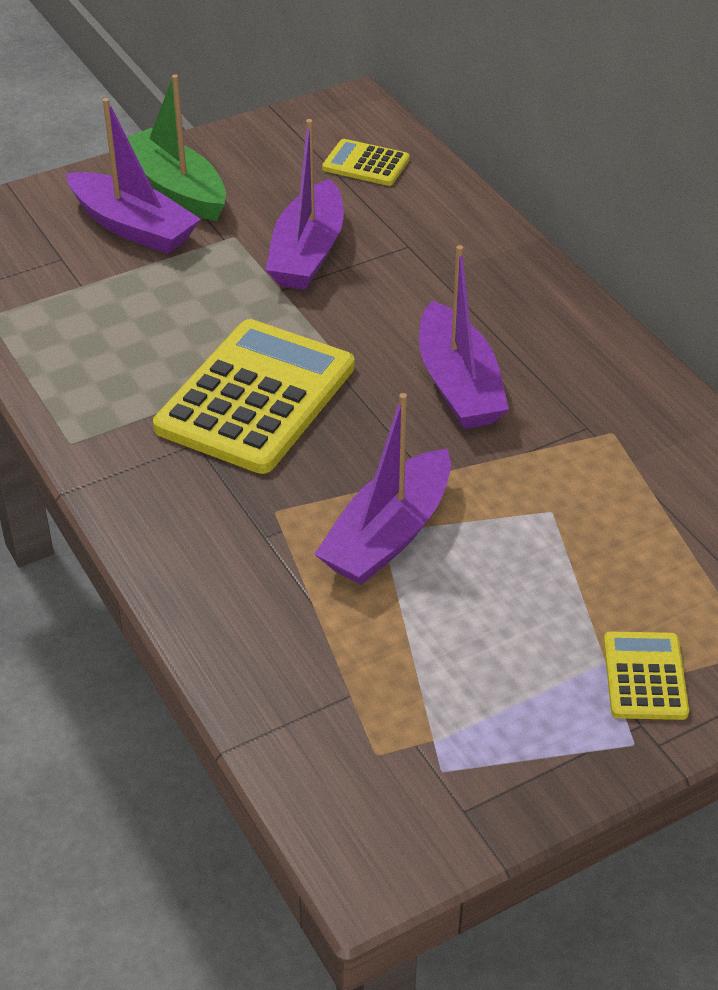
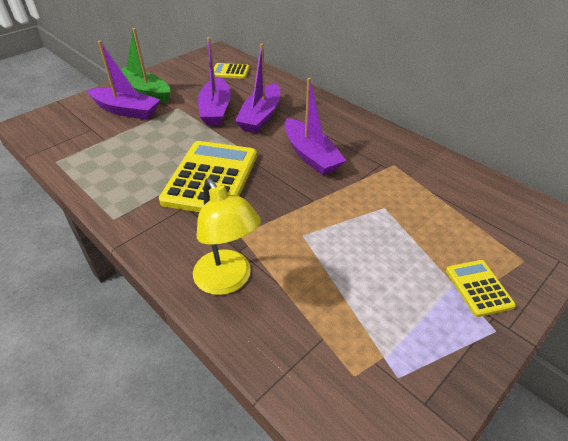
camera: 15 degrees left, 0 degrees up
(231, 581) = (228, 281): none -> yellow lamp
(388, 535) = (306, 236): purple boat -> purple boat (260, 116)

